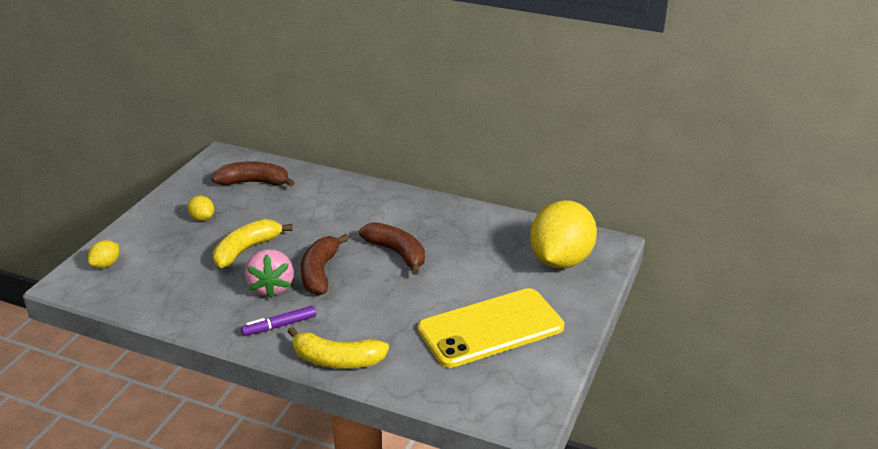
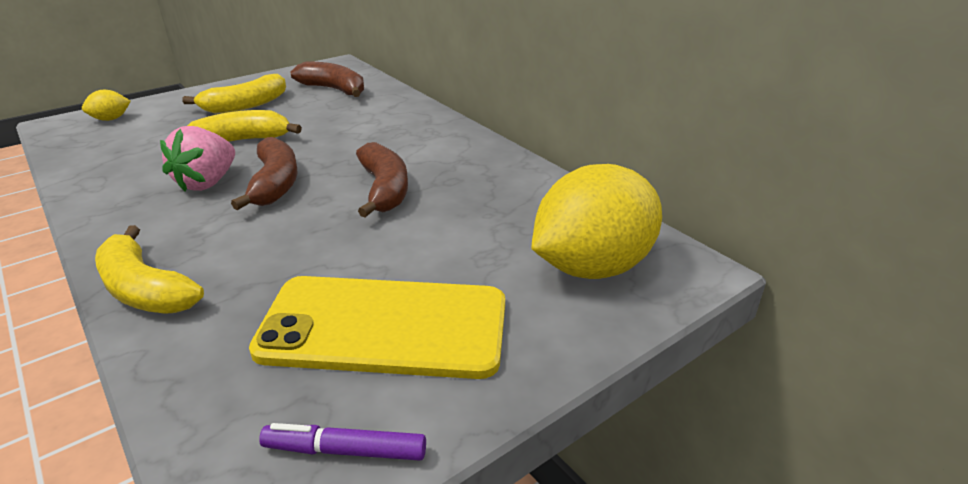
camera: 30 degrees right, 0 degrees up
(202, 218) = (246, 105): yellow lemon -> yellow banana
(280, 325) = (153, 224): purple marker -> purple marker (345, 451)
(320, 273) = (275, 184): brown banana -> brown banana turned 135 degrees clockwise

